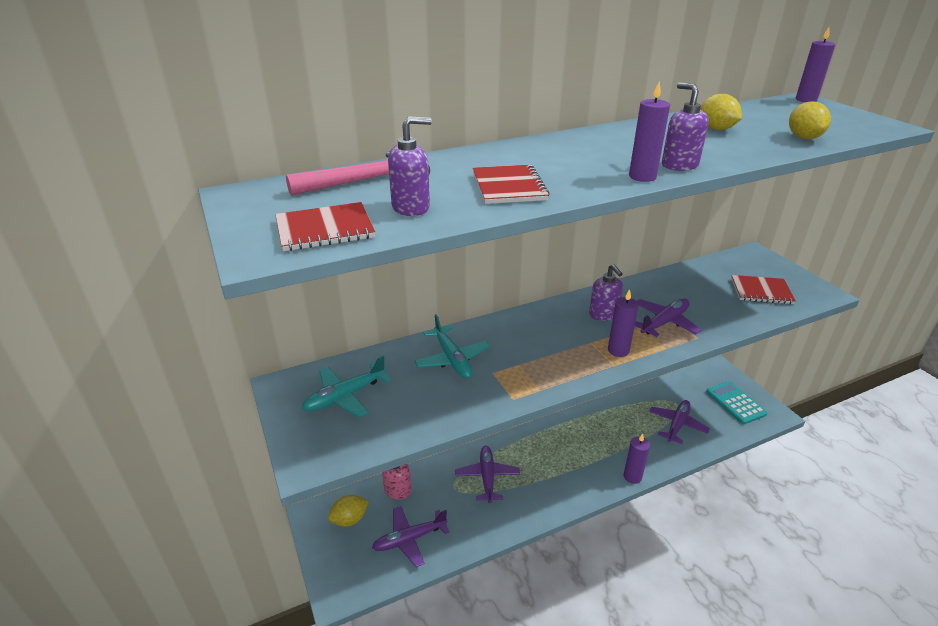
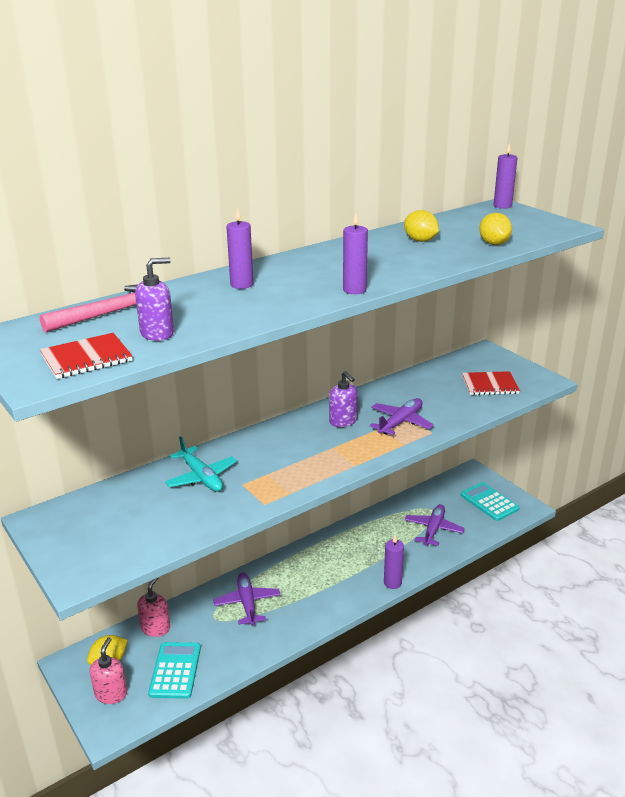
camera: 10 degrees left, 5 degrees down
(345, 396) = (102, 521): turquoise plane -> none
(346, 554) = (111, 694): none -> pink soap dispenser
(410, 539) = (175, 670): purple plane -> turquoise calculator
(509, 187) = (240, 308): red notebook -> none
(618, 350) = (359, 451): purple candle -> purple candle (241, 284)
(679, 165) = (386, 277): purple soap dispenser -> none

